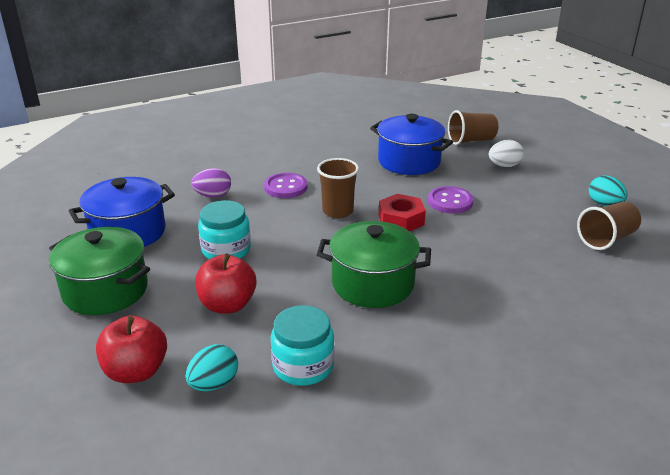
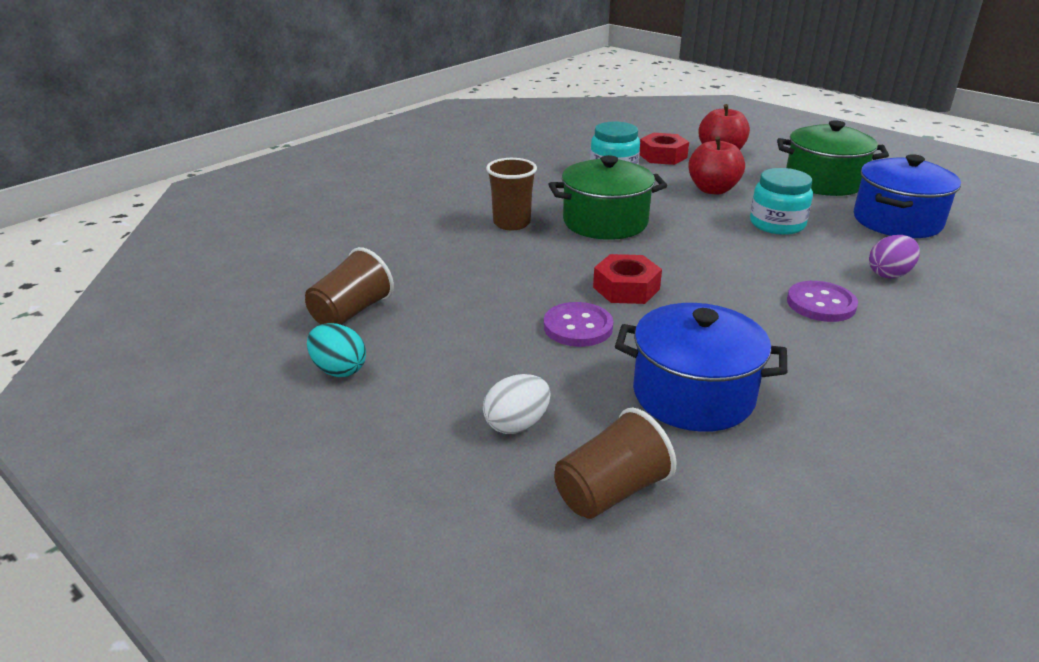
camera: 160 degrees right, 0 degrees up
(214, 384) = (663, 156): turquoise egg -> red nut
(337, 211) = (714, 284): brown cup -> brown cup (511, 223)

